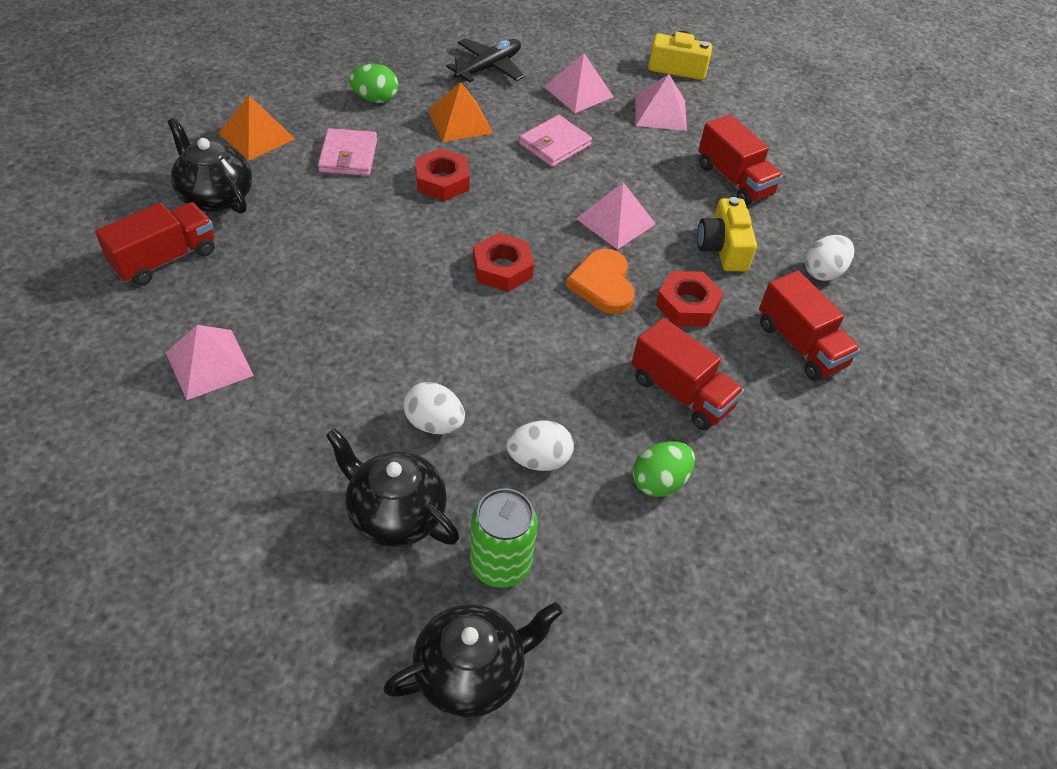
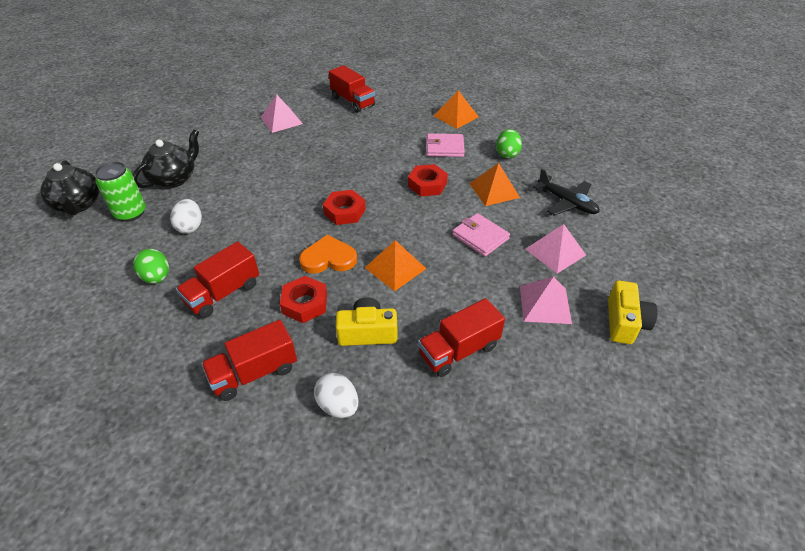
camera: 95 degrees right, 5 degrees down
(215, 196) = (401, 109): black teapot -> none
(434, 423) = (227, 189): white egg -> none
(615, 221) = (395, 268): pink pyramid -> orange pyramid

